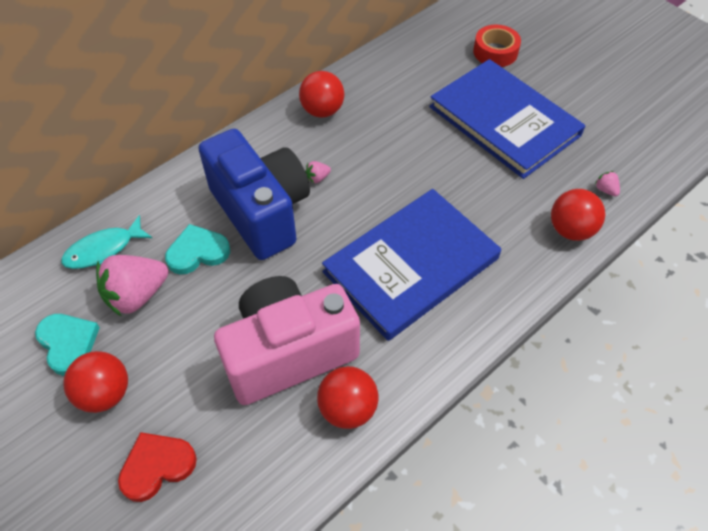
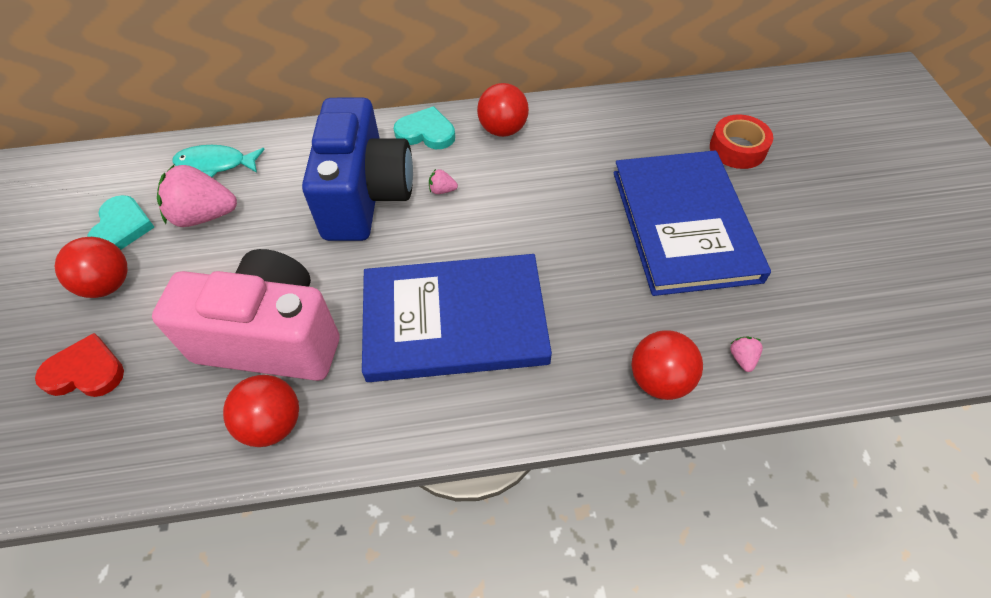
camera: 35 degrees right, 0 degrees up
(197, 252) = (282, 204): turquoise heart -> turquoise heart (426, 132)

